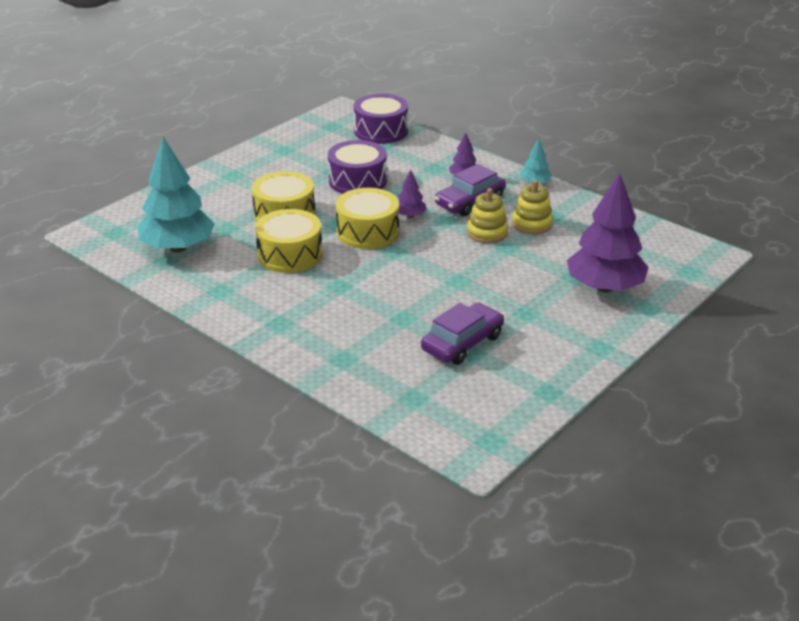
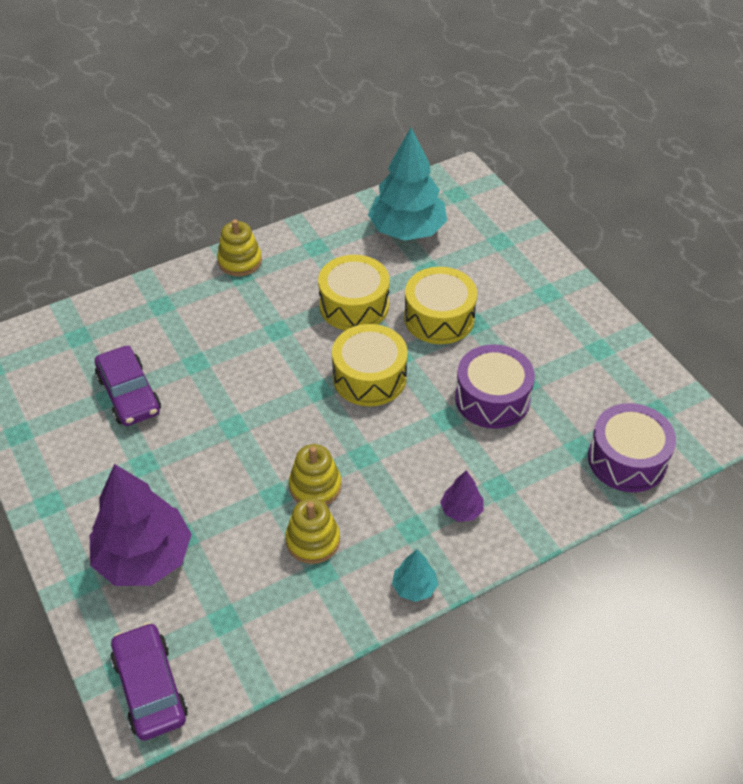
camera: 110 degrees right, 15 degrees up
(259, 328) = (240, 261): none -> yellow stacking toy
(410, 216) = (387, 425): purple tree -> none
(469, 201) = (395, 494): purple car -> purple car (150, 687)

